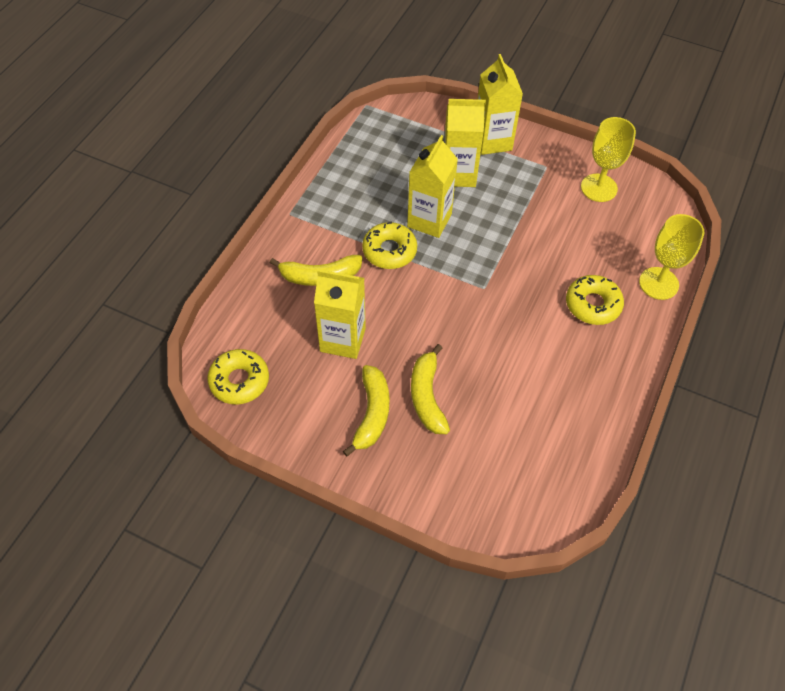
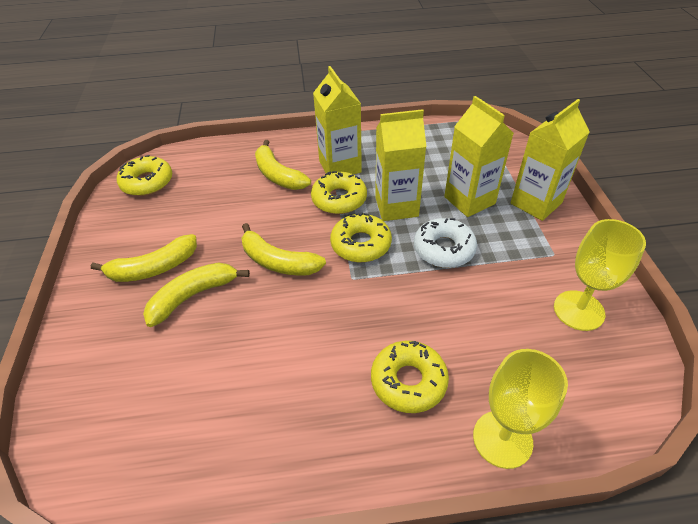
camera: 60 degrees right, 10 degrees down
(342, 340) = (222, 216): yellow carton -> yellow carton (340, 166)
(431, 325) = (278, 261): none -> yellow banana
(453, 264) = (361, 244): none -> yellow donut
(496, 220) = (444, 249): none -> white donut

